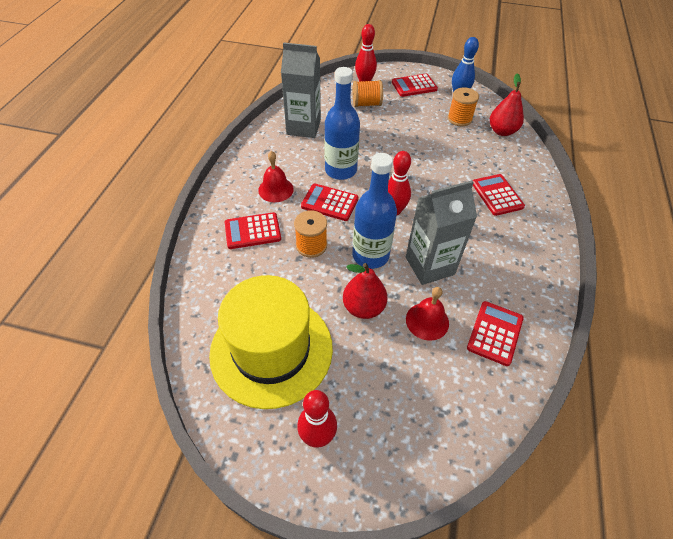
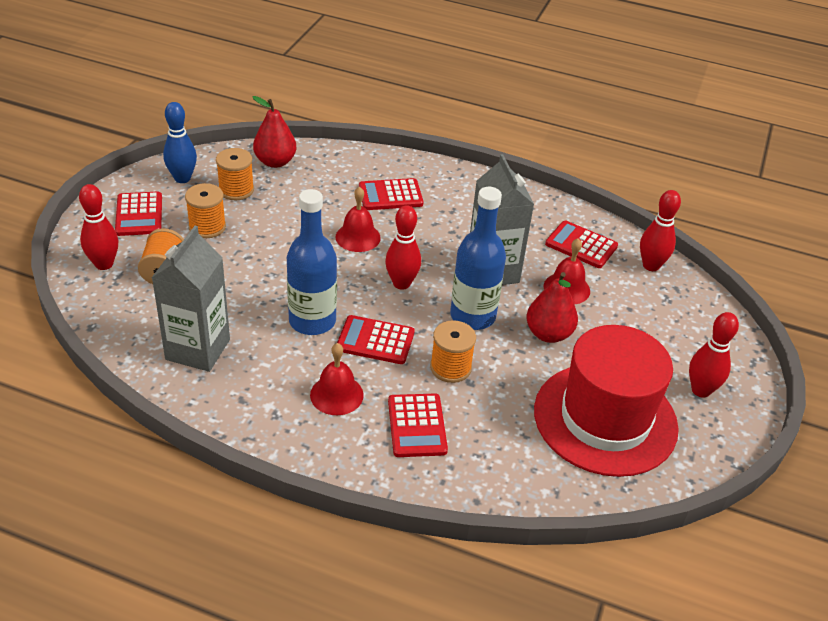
camera: 85 degrees left, 10 degrees down
(271, 350) = (605, 419): yellow hat -> red hat
(329, 203) = (375, 340): red calculator -> red calculator turned 75 degrees clockwise
(415, 113) = (207, 227): none -> orange spool
(437, 182) = (358, 237): none -> red bell
(490, 398) = (651, 266): none -> red bowling pin

